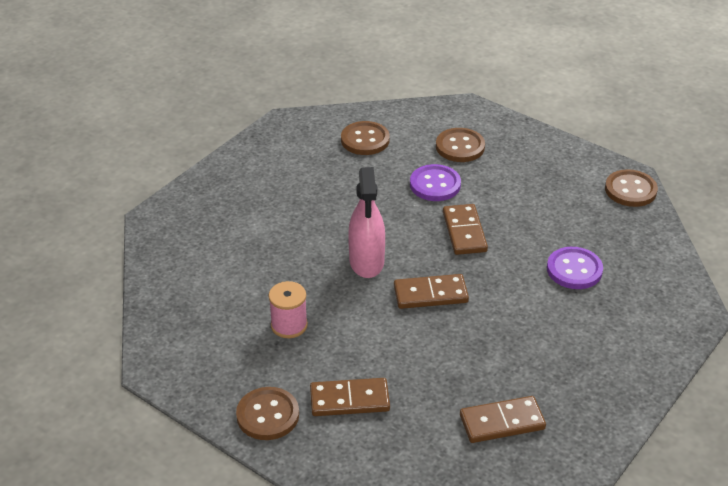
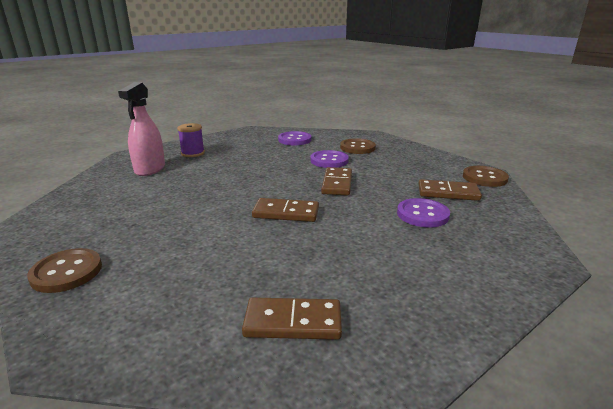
camera: 15 degrees right, 15 degrees down
(243, 198) = (193, 153): none -> purple spool
(289, 325) = (154, 215): pink spool -> none
(349, 400) = (152, 273): brown domino -> brown domino (448, 193)
(365, 140) = (294, 140): brown button -> purple button
(366, 262) = (249, 189): pink spray bottle -> pink spray bottle (150, 169)

